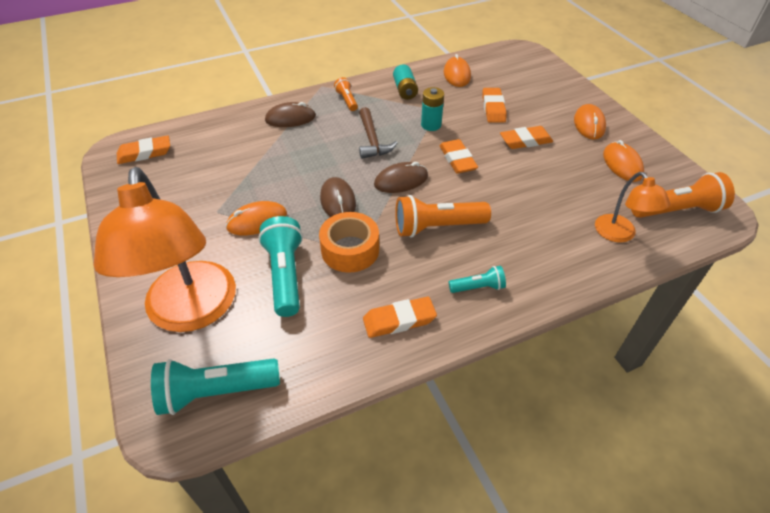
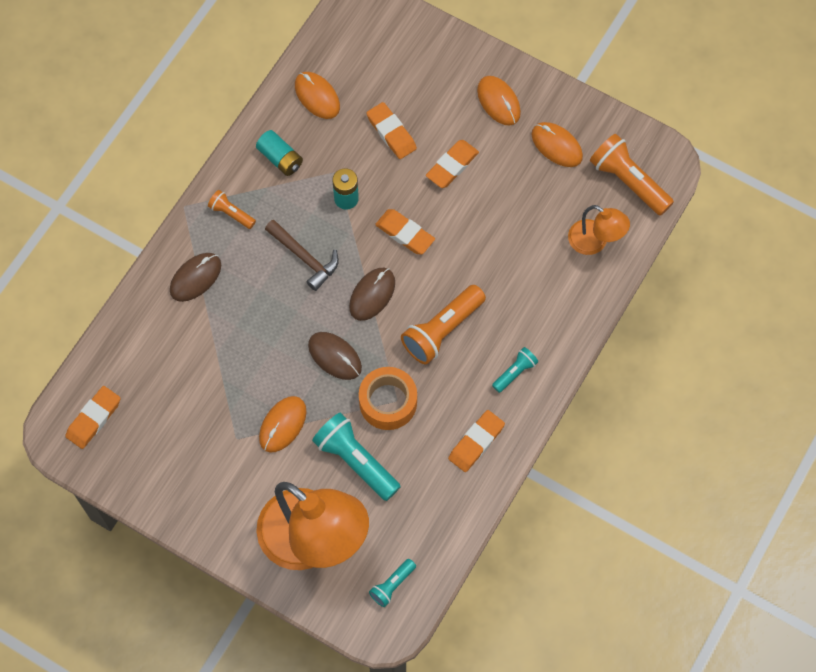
camera: 35 degrees left, 20 degrees up
(216, 392) = (392, 585): turquoise flashlight -> turquoise flashlight, size x0.54
(677, 210) = (628, 181): orange flashlight -> orange flashlight turned 90 degrees counterclockwise

